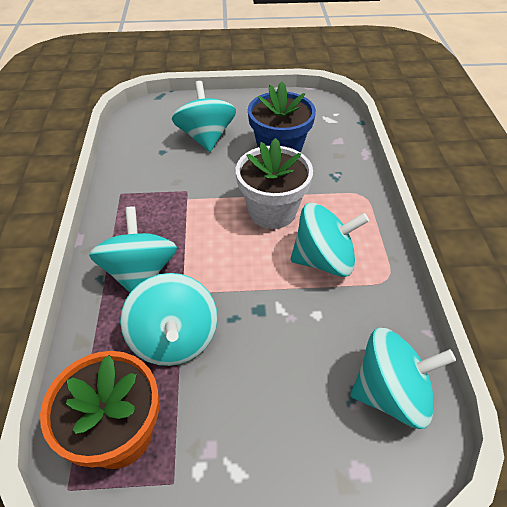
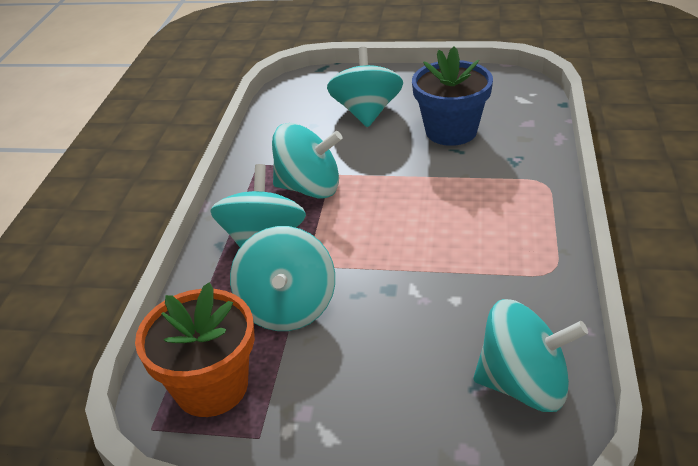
camera: 15 degrees right, 10 degrees down
(272, 211) = (427, 192): white flower pot -> none
(324, 260) = (477, 246): turquoise spinning top -> turquoise spinning top (309, 188)

